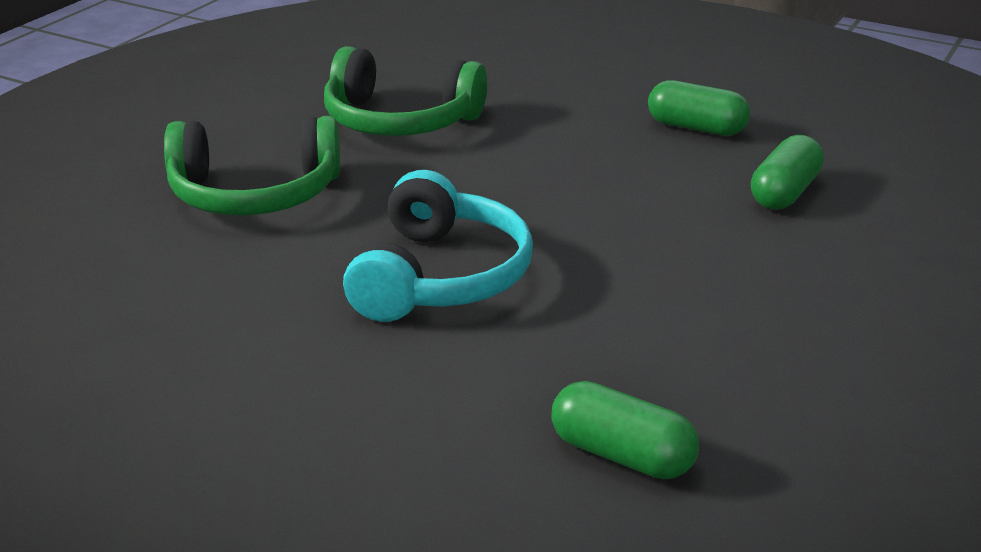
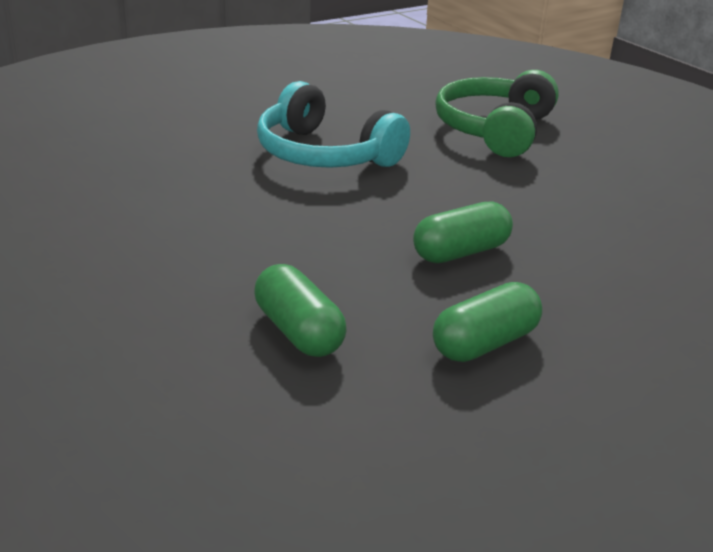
camera: 115 degrees right, 0 degrees up
(399, 121) = (596, 201): green headphones -> none
(621, 455) = (90, 150): green capsule -> green capsule (461, 252)

